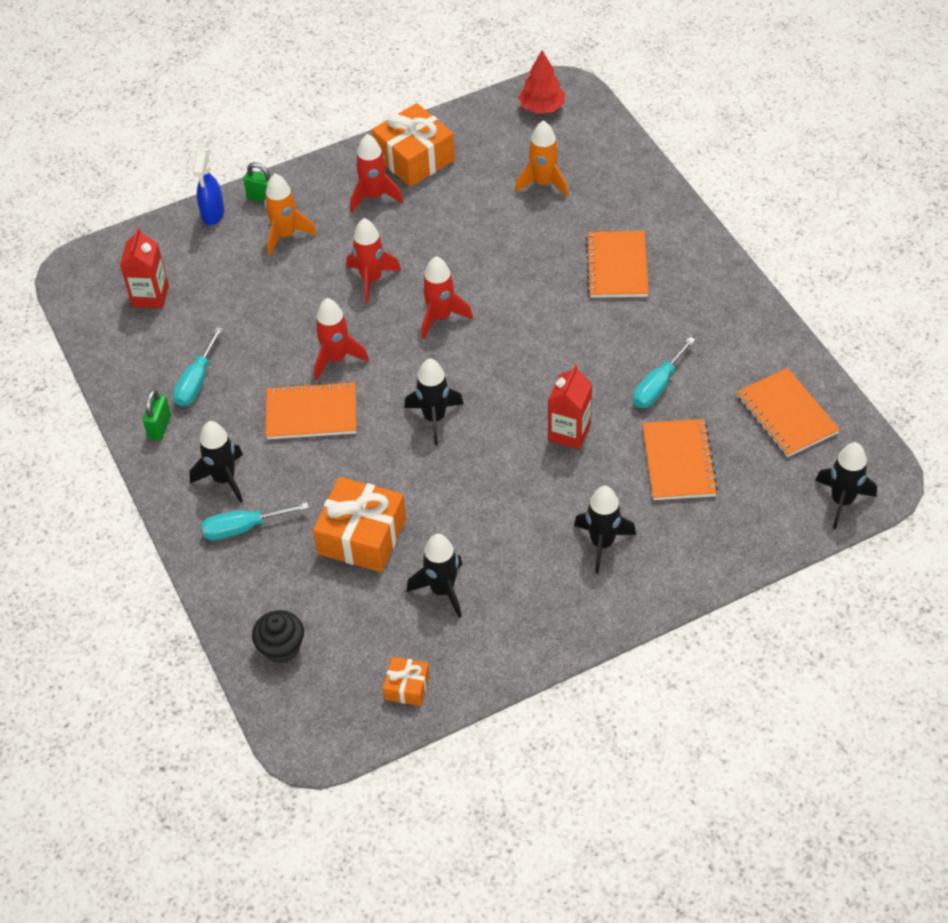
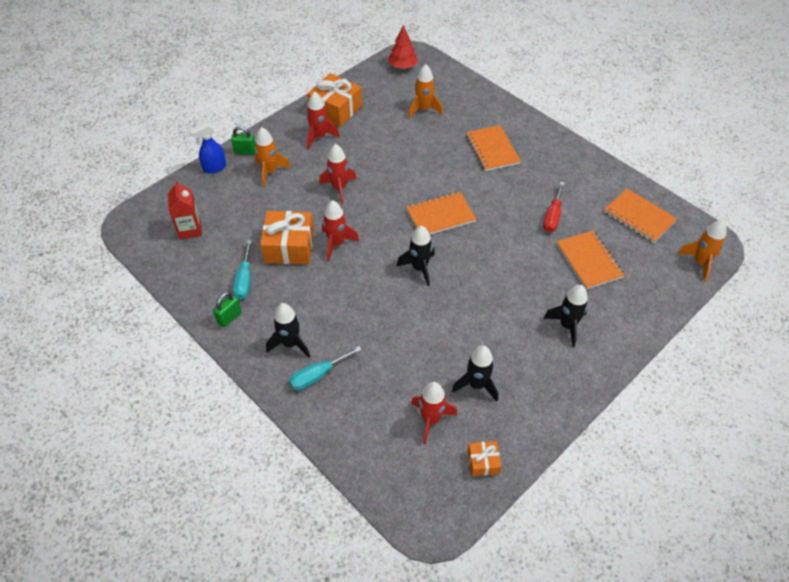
camera: 20 degrees left, 0 degrees up
(160, 427) = (229, 317): green padlock -> green padlock turned 45 degrees clockwise
(213, 214) = (214, 168): blue spray bottle -> blue spray bottle turned 75 degrees clockwise
(281, 648) = (381, 457): black cupcake -> none
(311, 413) = (334, 283): orange notebook -> orange notebook (440, 215)
(362, 536) = (405, 360): orange gift -> orange gift (289, 247)
(440, 317) = (395, 203): red rocket -> red rocket (431, 420)
(569, 432) = (511, 258): red carton -> none
(657, 386) = (552, 216): turquoise screwdriver -> red screwdriver
(842, 501) = (700, 262): black rocket -> orange rocket

